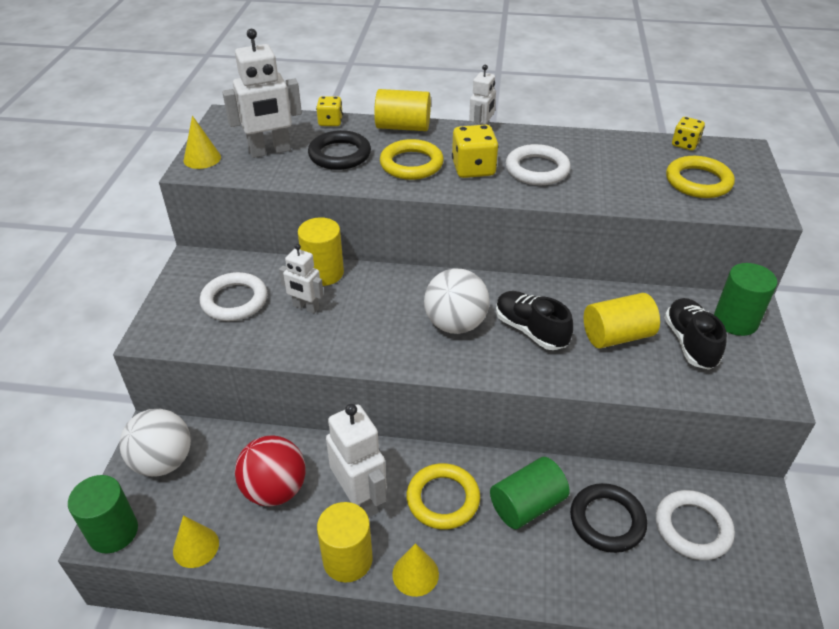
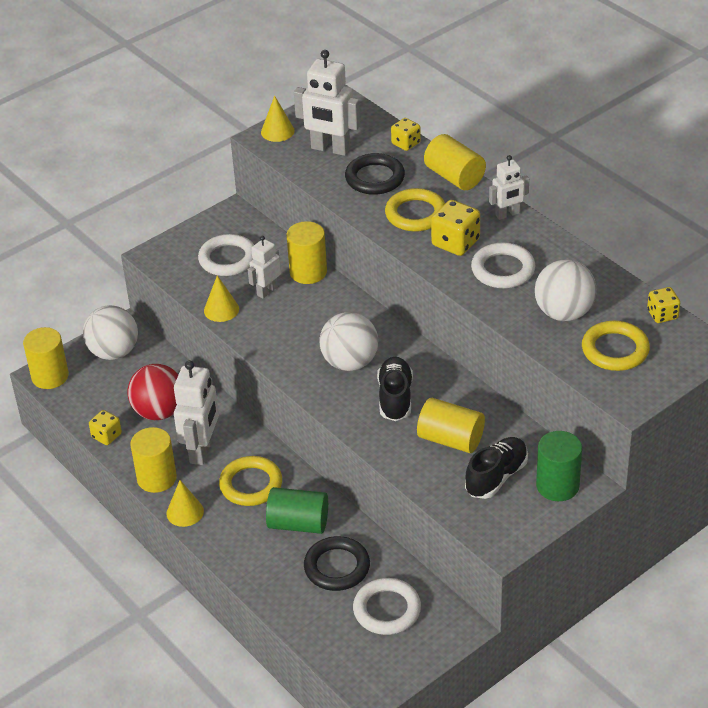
camera: 45 degrees right, 0 degrees up
(113, 532) = (50, 376): green cylinder -> yellow cylinder
(196, 547) = (84, 414): yellow cone -> yellow cone (221, 309)
(246, 552) = (106, 436): none -> yellow dice
(306, 307) = (267, 291): white robot -> white robot turned 60 degrees clockwise
(625, 176) = (564, 313): none -> white ball

